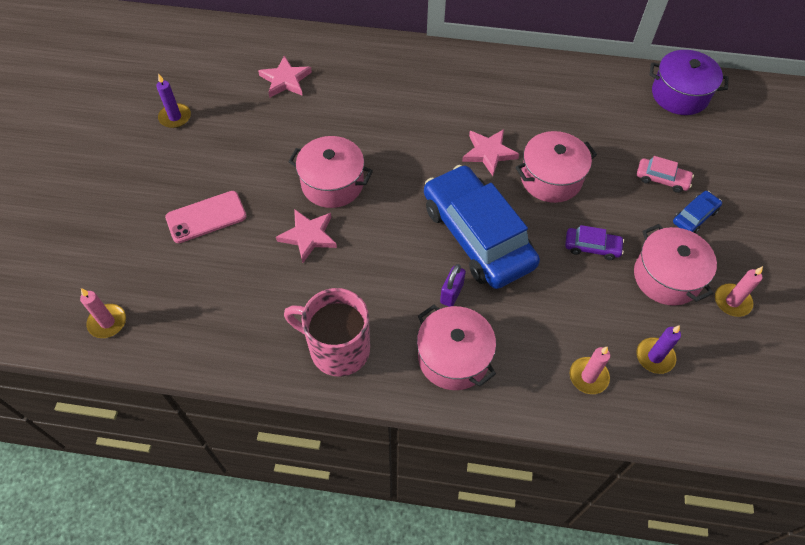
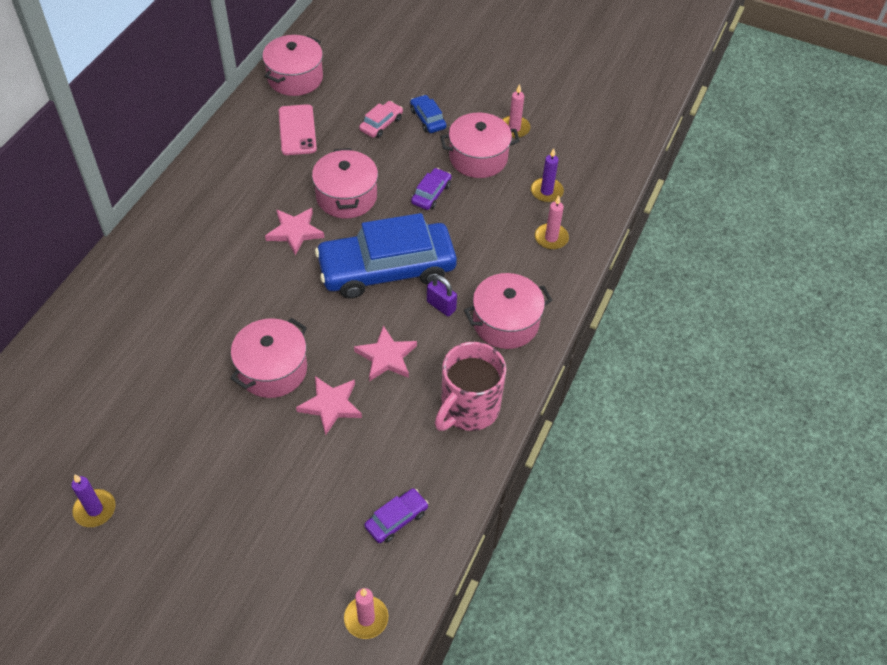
camera: 75 degrees left, 5 degrees down
(205, 319) = (396, 519): none -> purple car
(206, 217) = (264, 498): pink phone -> pink phone (297, 130)
(285, 80) = (99, 382): pink star -> pink star (386, 357)
(679, 95) = (295, 78): purple pot -> pink pot

